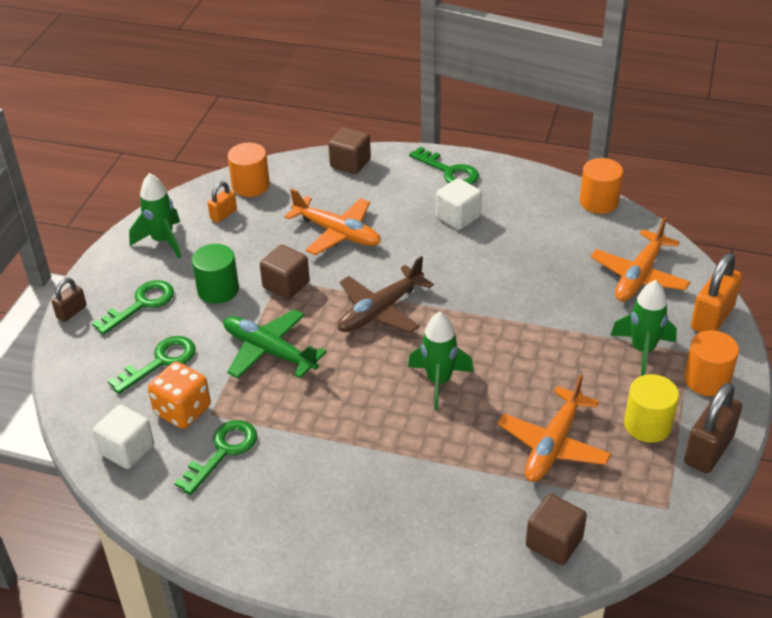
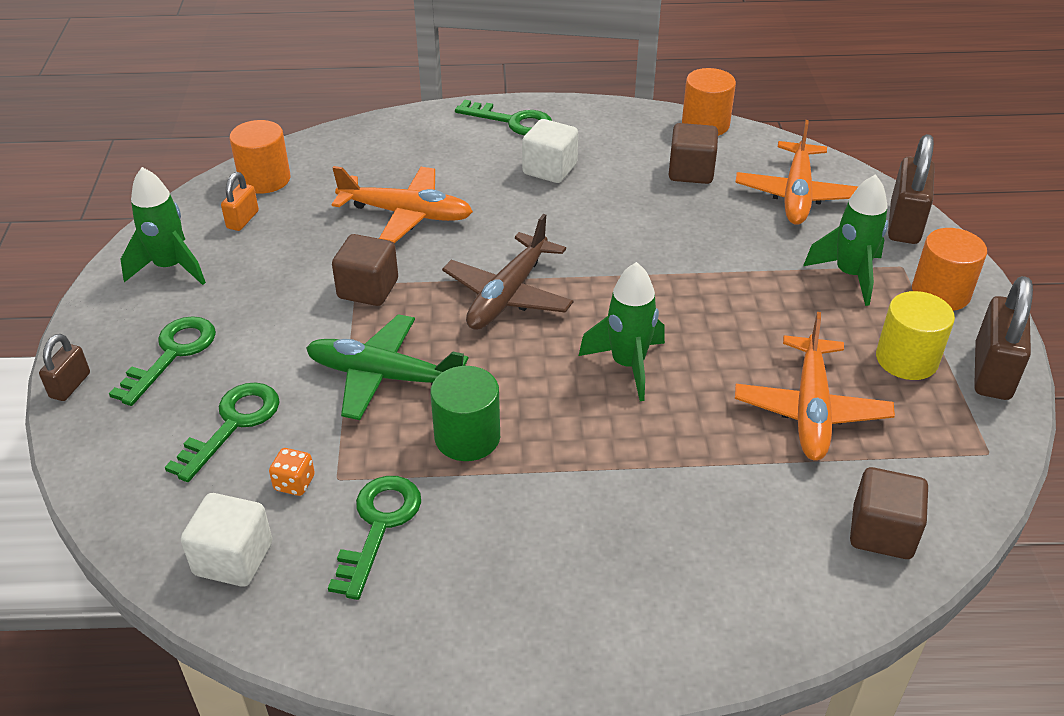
camera: 20 degrees left, 0 degrees up
(183, 411) = (294, 483): orange dice -> orange dice, size x0.51
(218, 290) = (276, 313): green cylinder -> green cylinder (467, 437)
(350, 163) = (384, 133): brown cube -> brown cube (691, 172)
(712, 318) = (904, 223): orange padlock -> brown padlock

